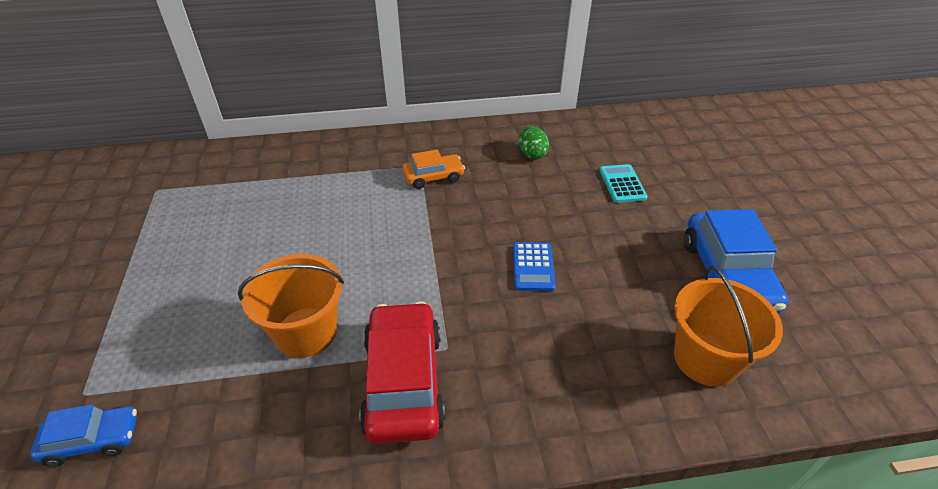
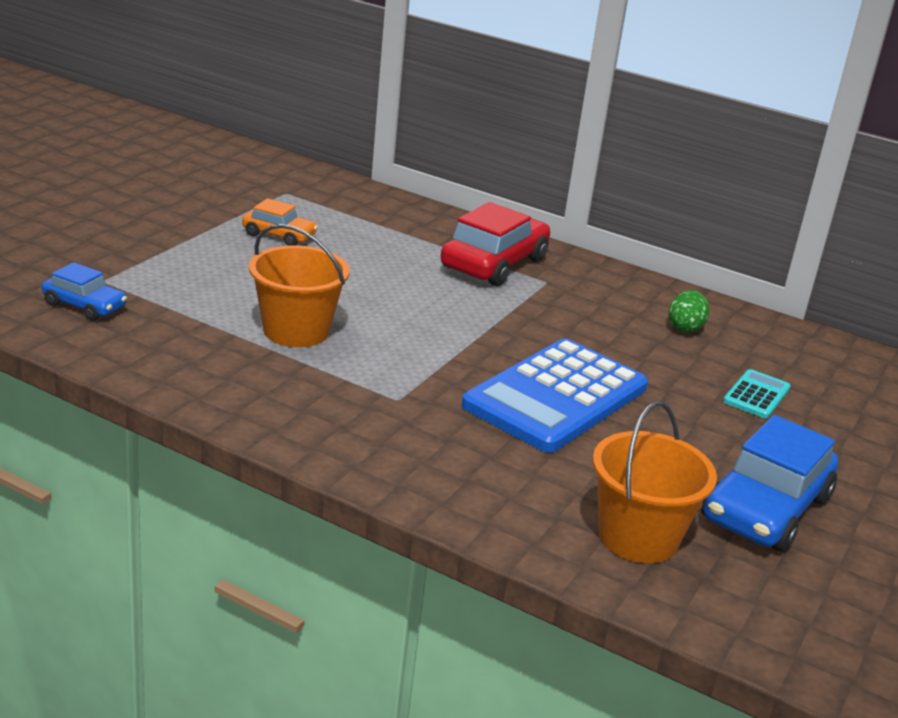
camera: 35 degrees right, 15 degrees down
(403, 381) = (335, 396): red car -> red car (494, 263)
(433, 177) = (549, 295): orange car -> orange car (279, 235)
(533, 267) = (556, 397): blue calculator -> blue calculator, size x2.30

